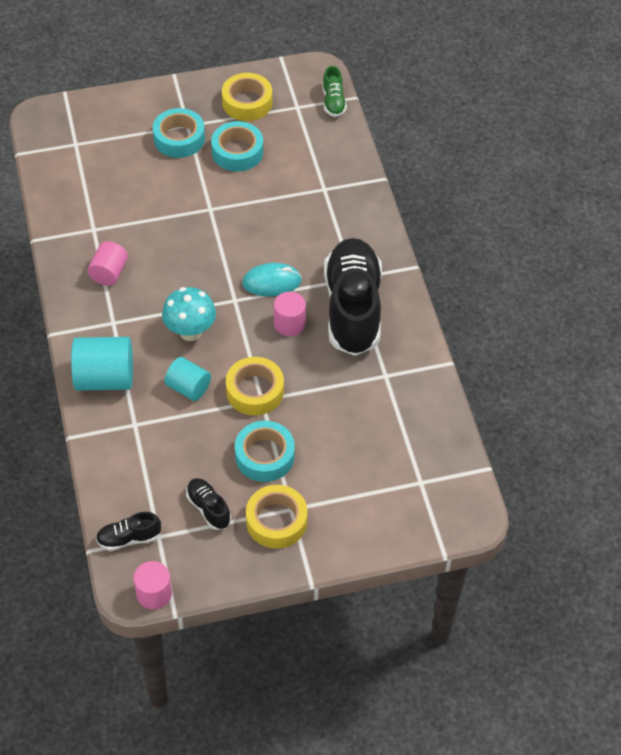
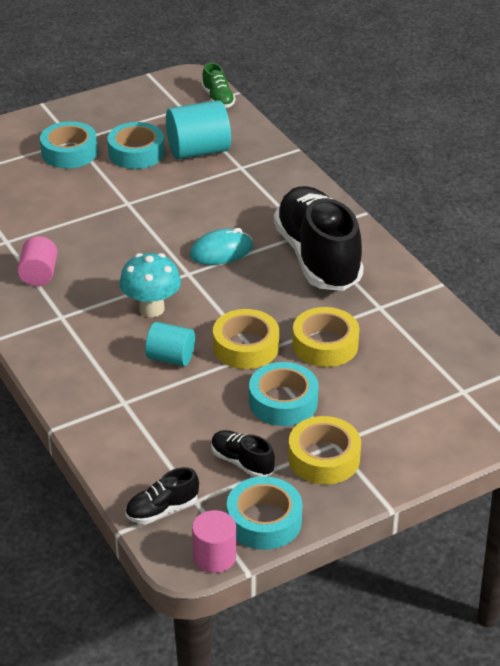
camera: 15 degrees left, 15 degrees down
(105, 378) = (72, 367): turquoise cylinder -> turquoise cylinder (198, 151)
(205, 570) = (264, 521): none -> turquoise tape
(247, 102) = (129, 113): yellow tape -> yellow tape (325, 345)
(289, 324) = (256, 282): pink cylinder -> none

